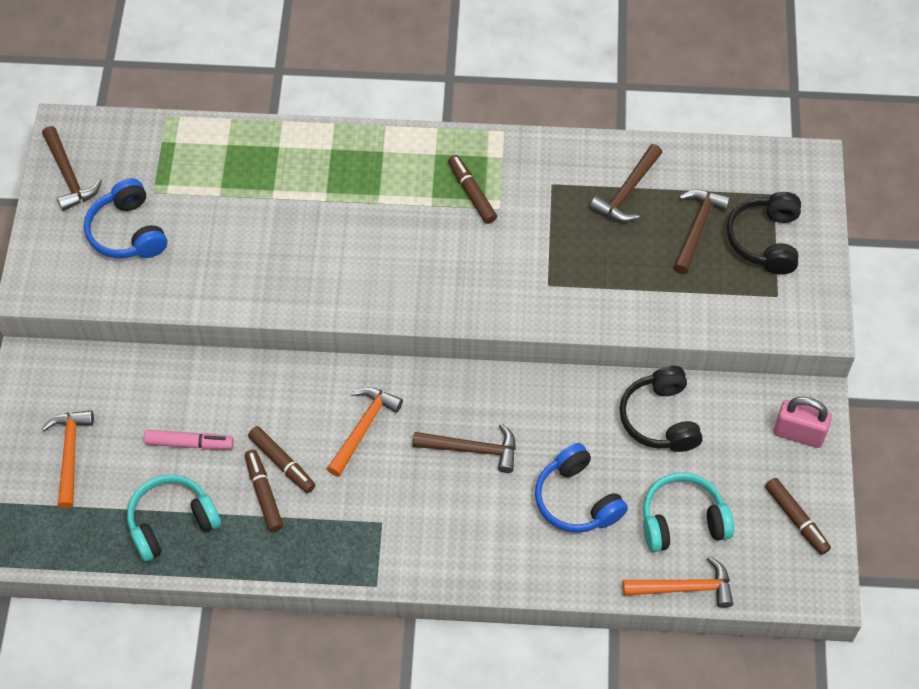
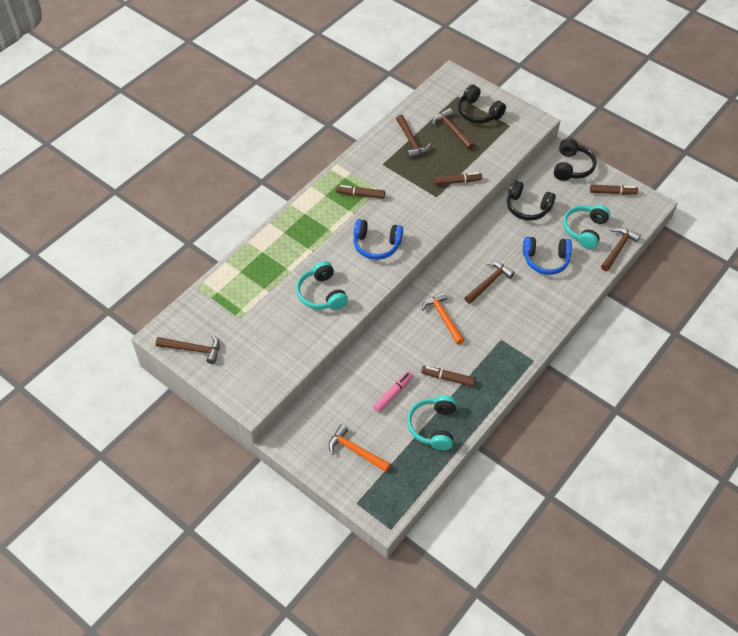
camera: 55 degrees left, 5 degrees down
(128, 232) = (254, 342): blue headphones -> blue headphones (376, 245)
(262, 255) = (321, 294): none -> turquoise headphones
(282, 463) = (436, 361): brown marker -> brown marker (457, 181)
(684, 588) = (618, 249): orange hammer -> brown hammer
(798, 433) = (572, 167): pink padlock -> black headphones

